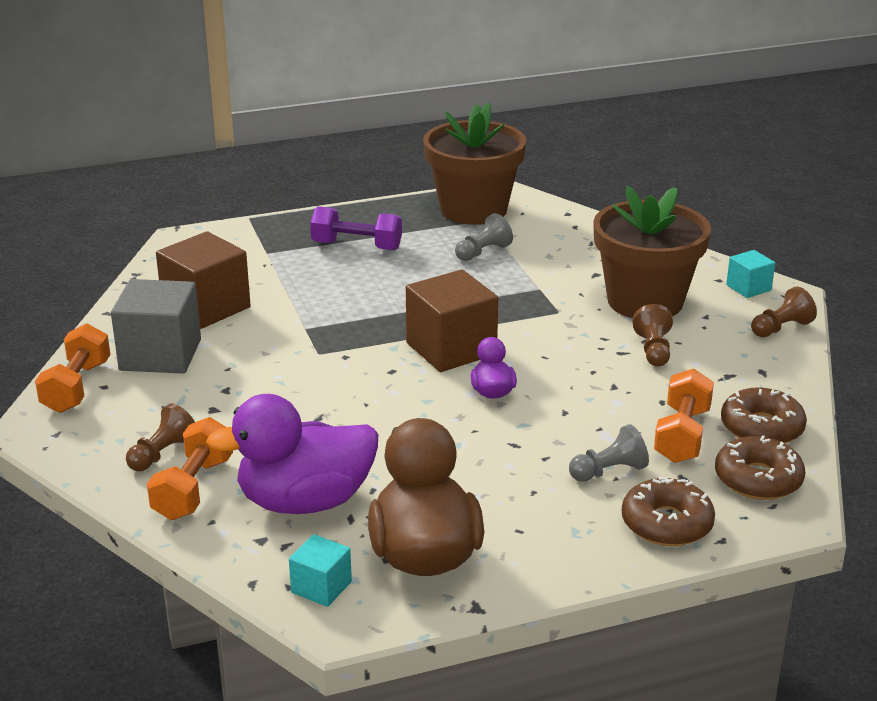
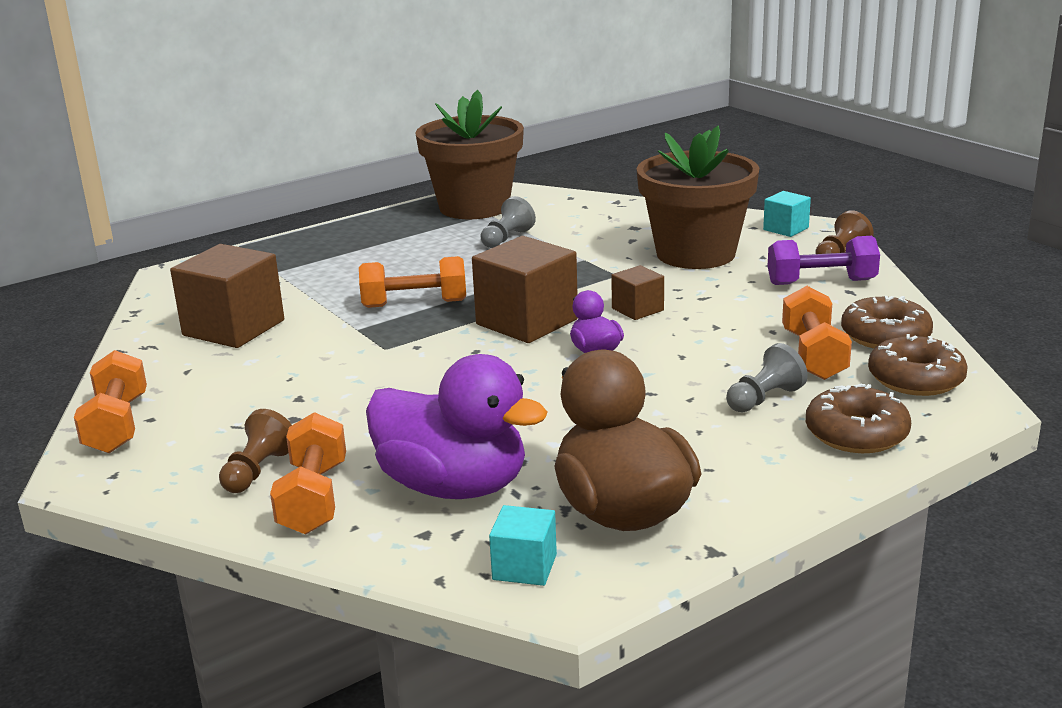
camera: 15 degrees left, 5 degrees down
(160, 355) = (203, 378): grey cube -> none
(305, 502) = (454, 486): purple duck -> purple duck turned 120 degrees counterclockwise
(357, 246) = (371, 252): purple dumbbell -> purple dumbbell (821, 282)
(366, 310) = (414, 304): none -> orange dumbbell
(555, 354) = (637, 309): none -> brown cube
(653, 350) = (733, 291): brown pawn -> none

